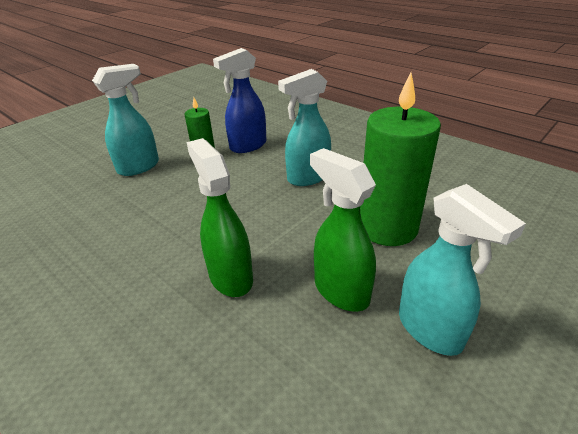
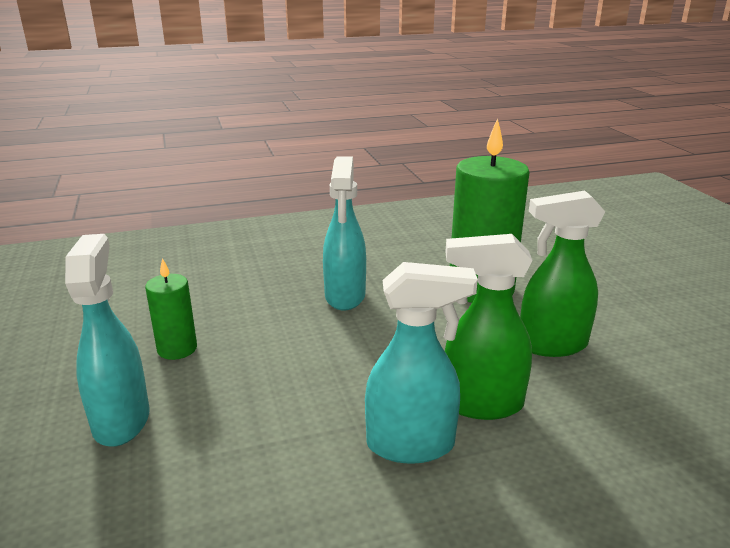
camera: 60 degrees left, 10 degrees down
(247, 146) = (212, 310): blue spray bottle -> none
(430, 330) = (624, 322): turquoise spray bottle -> turquoise spray bottle (411, 445)

